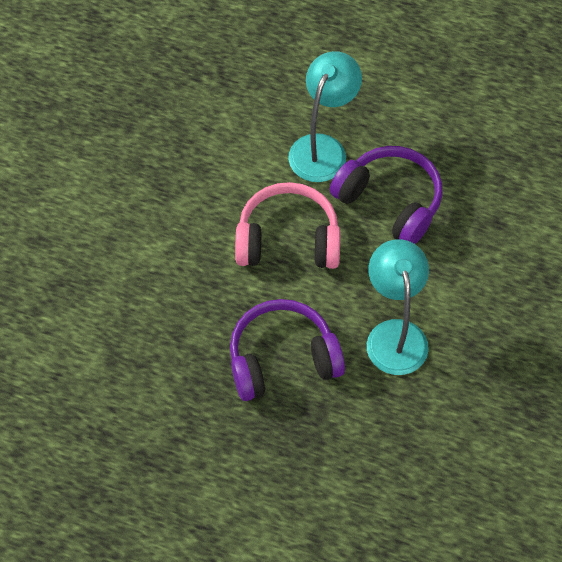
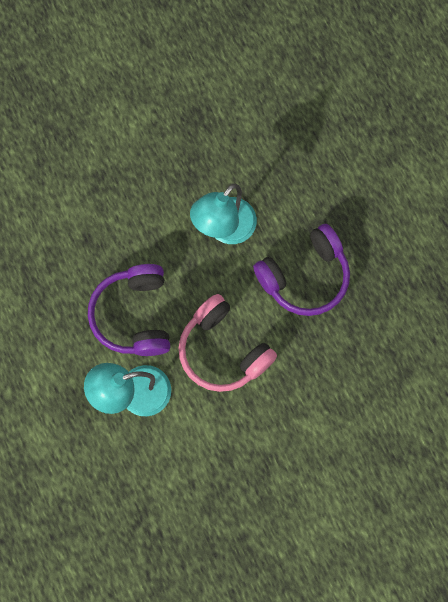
camera: 135 degrees left, 15 degrees up
(282, 359) = (305, 276): purple headphones -> purple headphones turned 60 degrees counterclockwise

